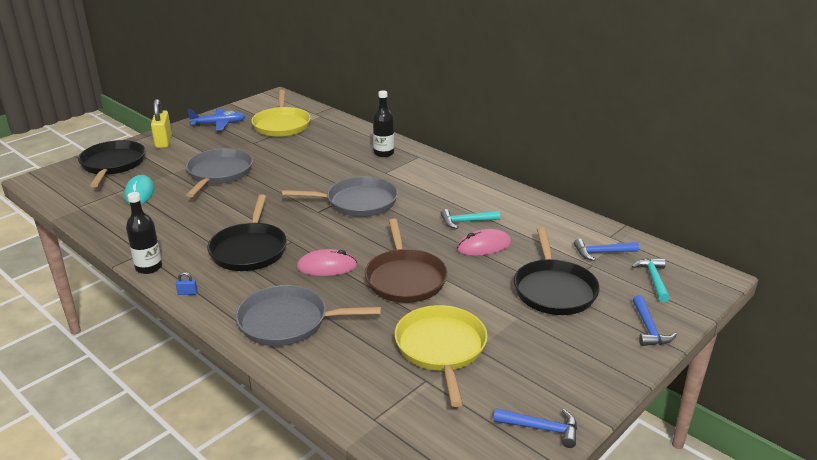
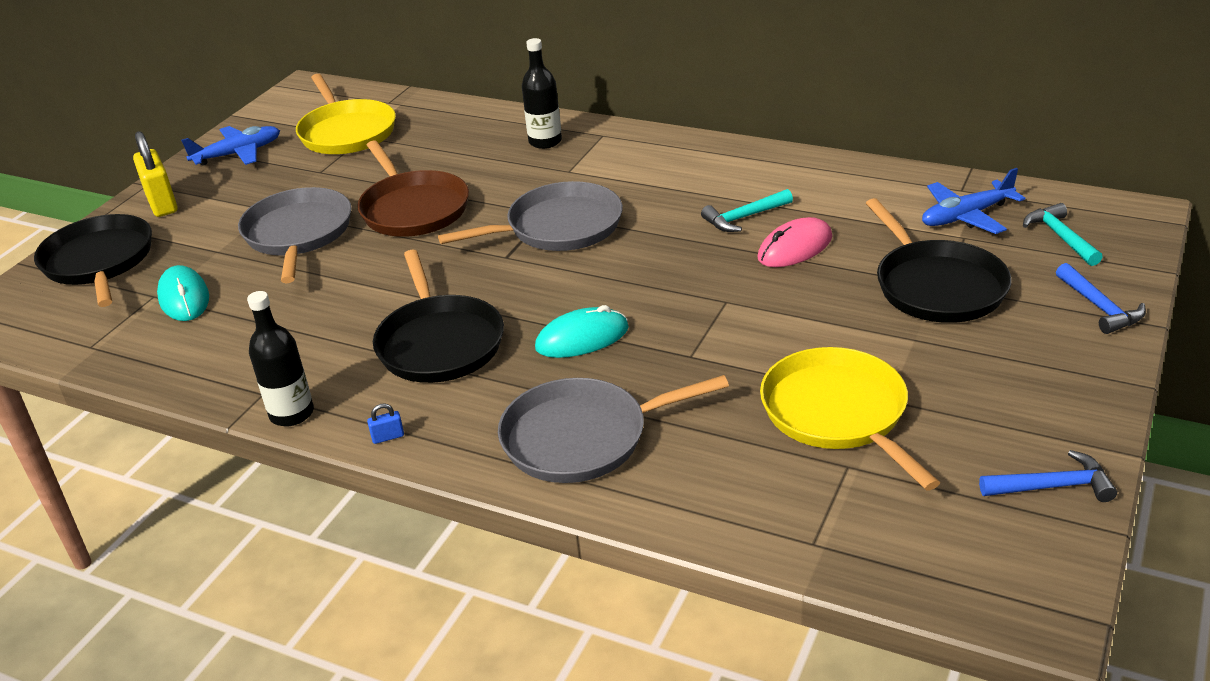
camera: 15 degrees left, 5 degrees up
(327, 267) = (582, 338): pink mouse -> turquoise mouse
(405, 278) = (713, 325): brown pan -> brown pan (413, 208)
(601, 253) = (966, 216): blue hammer -> blue plane

